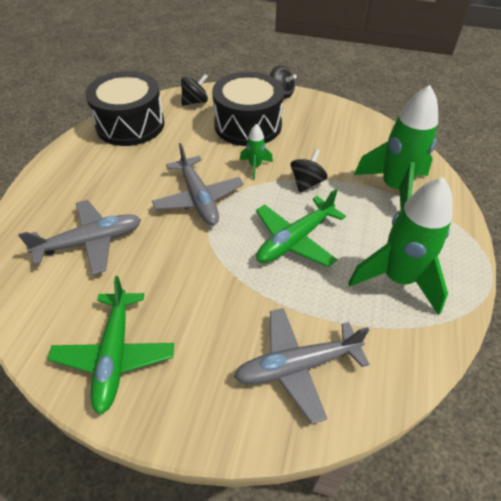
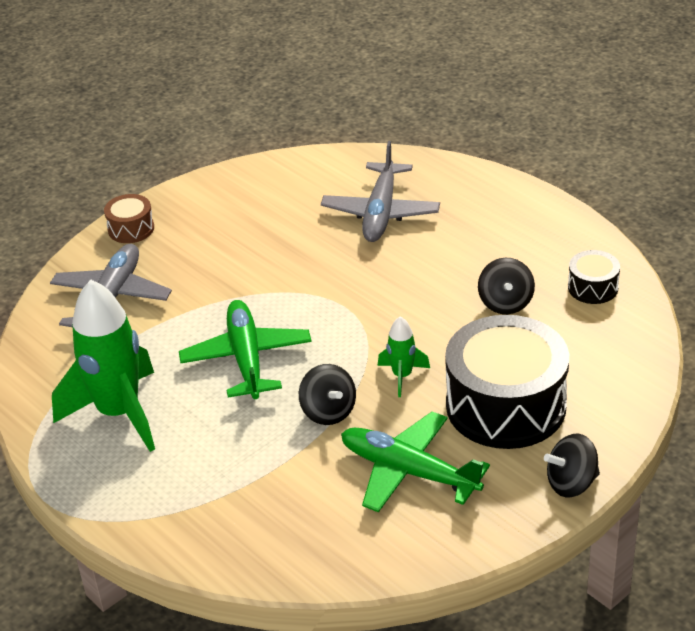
camera: 125 degrees right, 10 degrees down
(115, 355) = (230, 202): green plane -> green plane (409, 472)
(130, 124) = (593, 287): black drum -> black drum, size x0.45
(195, 102) = (613, 369): black spinning top -> black spinning top (505, 303)
(195, 419) = (131, 229): none -> brown drum
(198, 198) = (383, 305): grey plane -> none
(394, 188) = (242, 495): green rocket -> none

